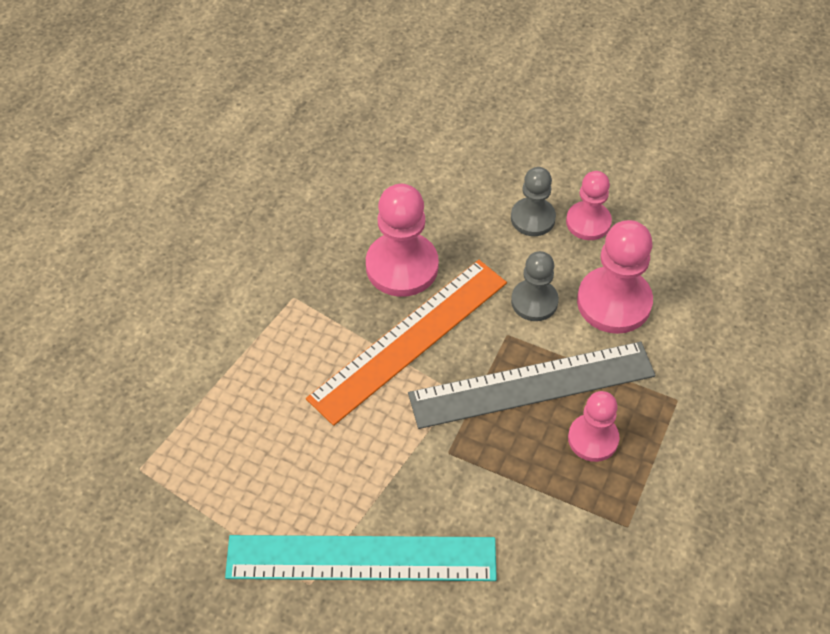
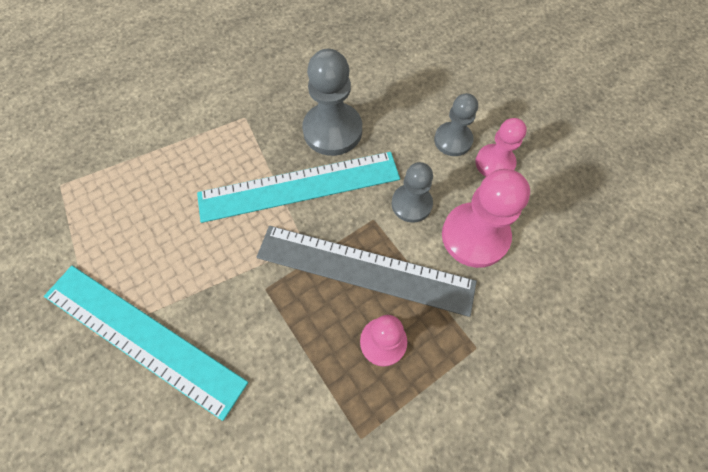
camera: 30 degrees right, 10 degrees up
(402, 266) = (332, 131): pink pawn -> grey pawn
(409, 340) = (299, 186): orange ruler -> turquoise ruler

